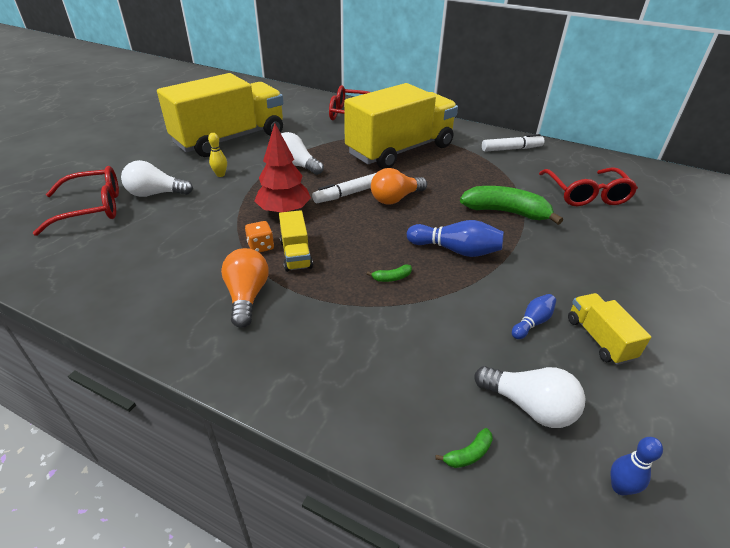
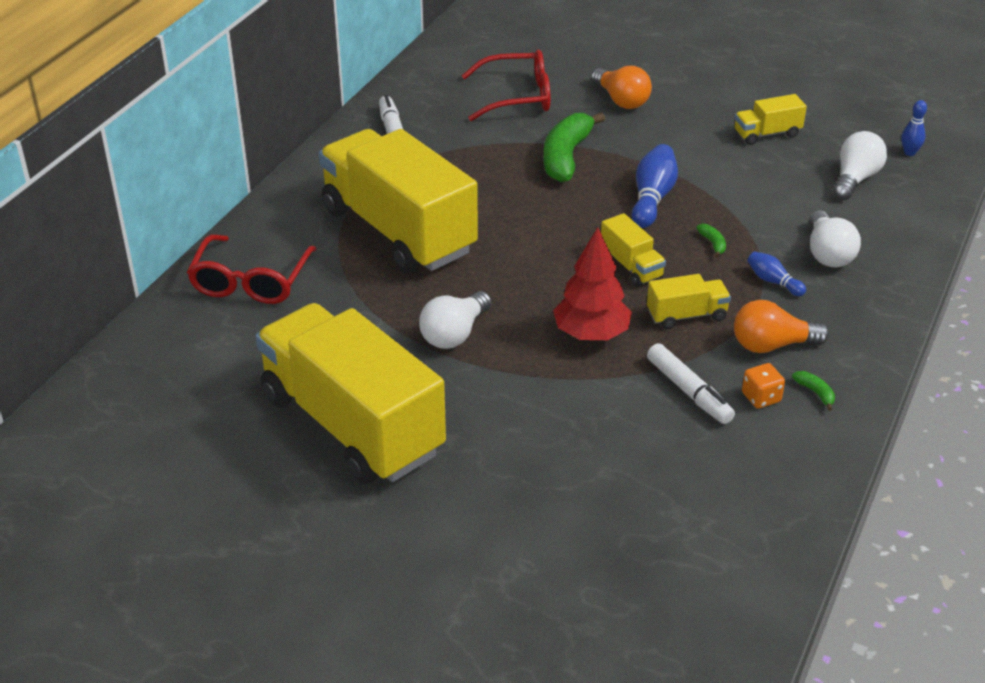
camera: 90 degrees left, 0 degrees up
(93, 208) = (613, 540): red glasses -> none
(156, 194) = (560, 477): white light bulb -> white light bulb (828, 254)
(220, 174) = (490, 414): yellow bowling pin -> none
(261, 246) = (677, 346): orange dice -> orange dice (761, 397)
(347, 194) = (538, 279): white marker -> white marker (689, 391)
(360, 233) = (631, 266): none -> yellow truck
(395, 199) = (545, 238): orange light bulb -> orange light bulb (621, 100)
(468, 454) = (910, 212): green banana -> green banana (815, 393)
(532, 322) = (756, 165): blue bowling pin -> blue bowling pin (773, 281)

